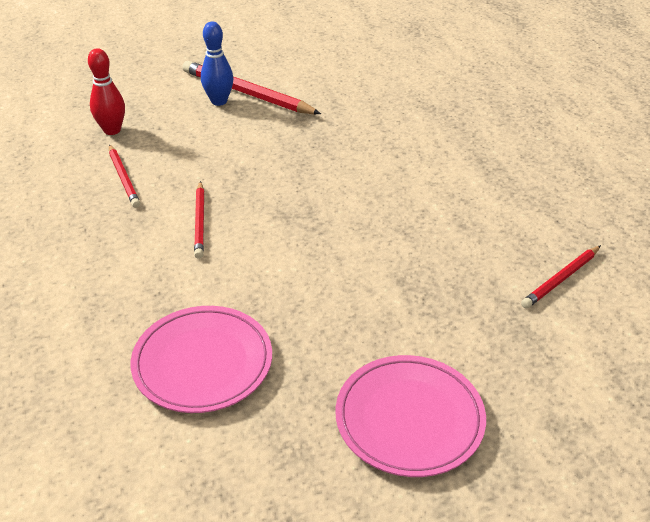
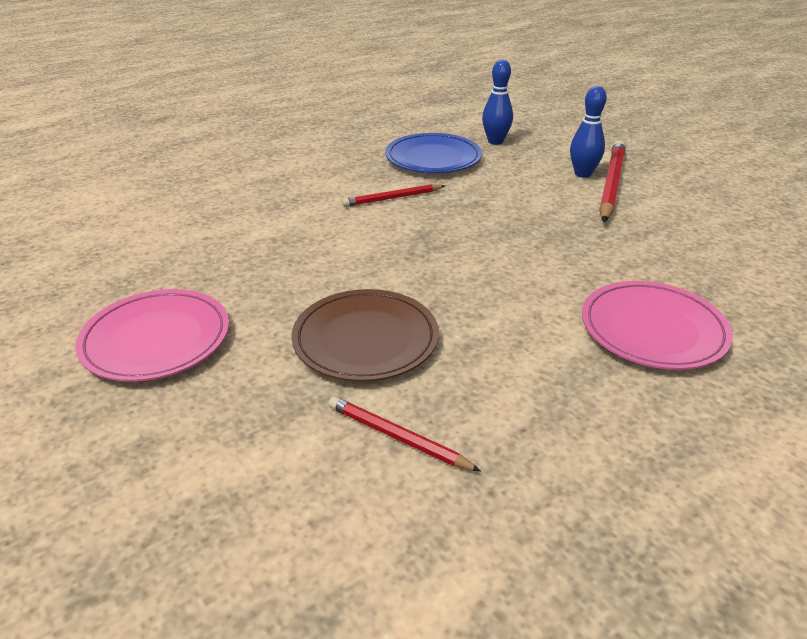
camera: 75 degrees right, 5 degrees down
(112, 130) = (495, 141): red bowling pin -> blue bowling pin
(123, 178) = (433, 158): red pencil -> blue plate
(202, 363) = (219, 230): pink plate -> pink plate (653, 330)
(443, 278) = (365, 340): none -> brown plate

